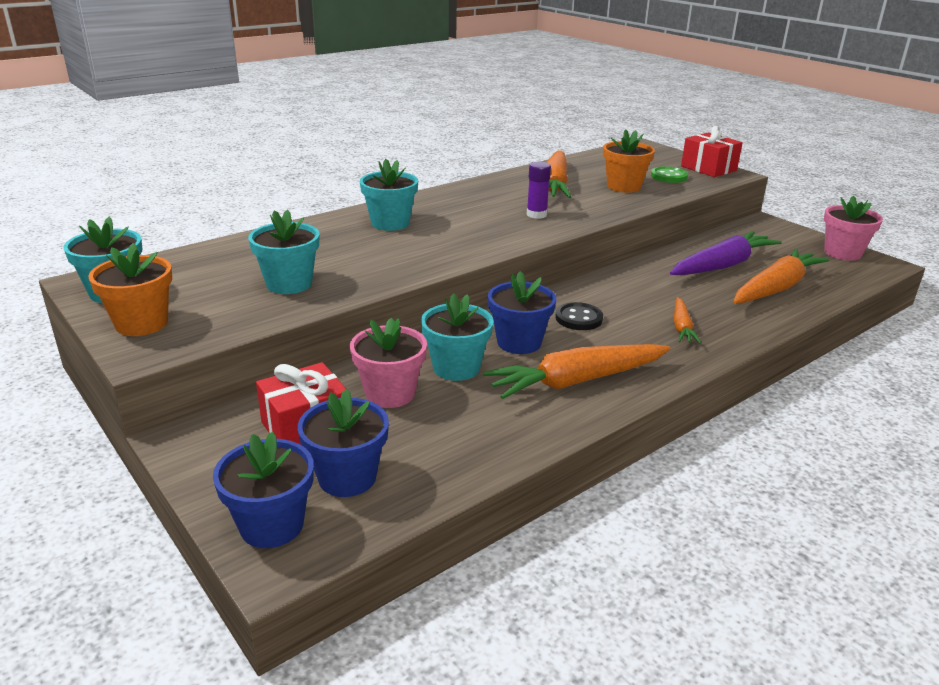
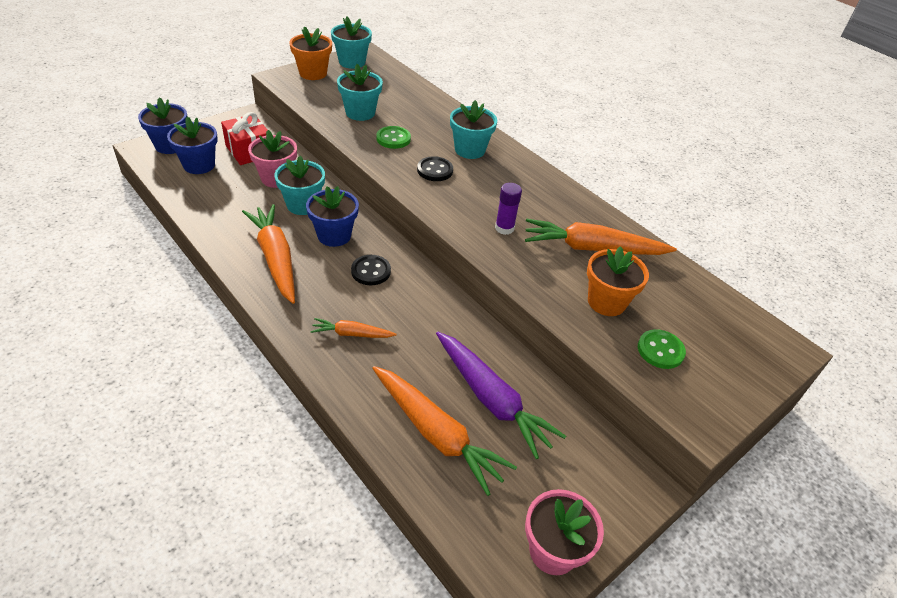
camera: 85 degrees right, 15 degrees up
(363, 263) = (393, 139): none -> green button
(436, 241) = (435, 170): none -> black button
(708, 168) = (714, 401): red gift -> none

